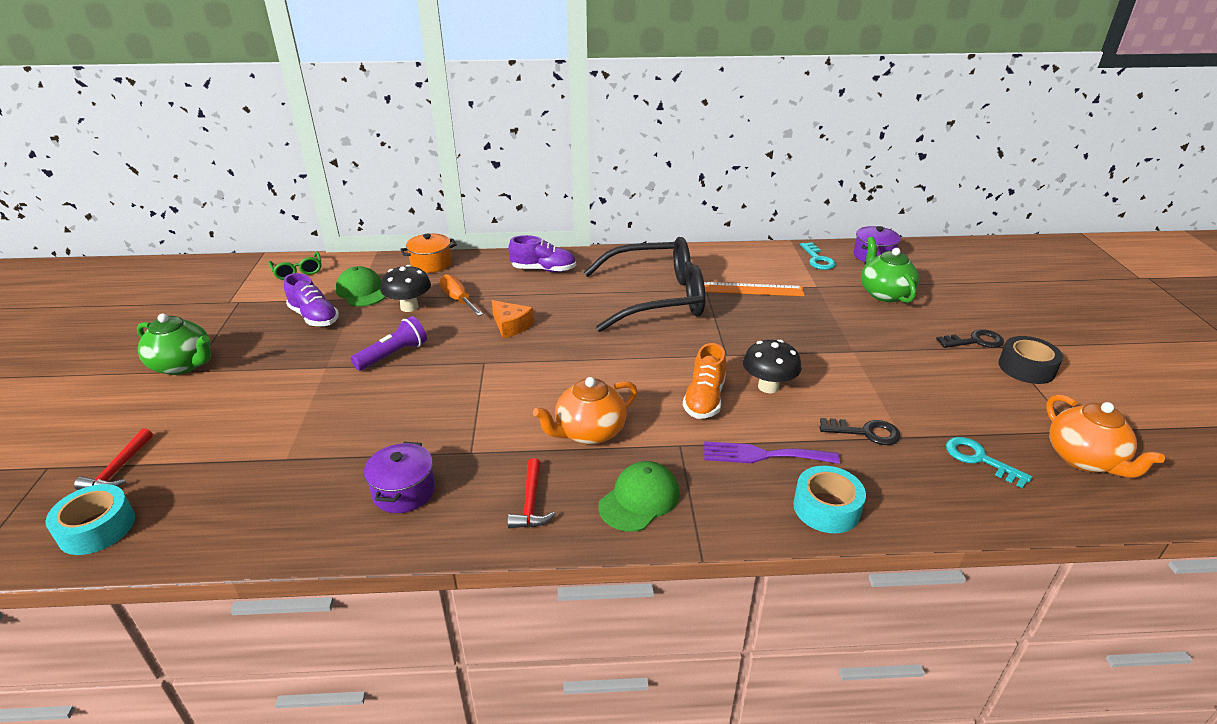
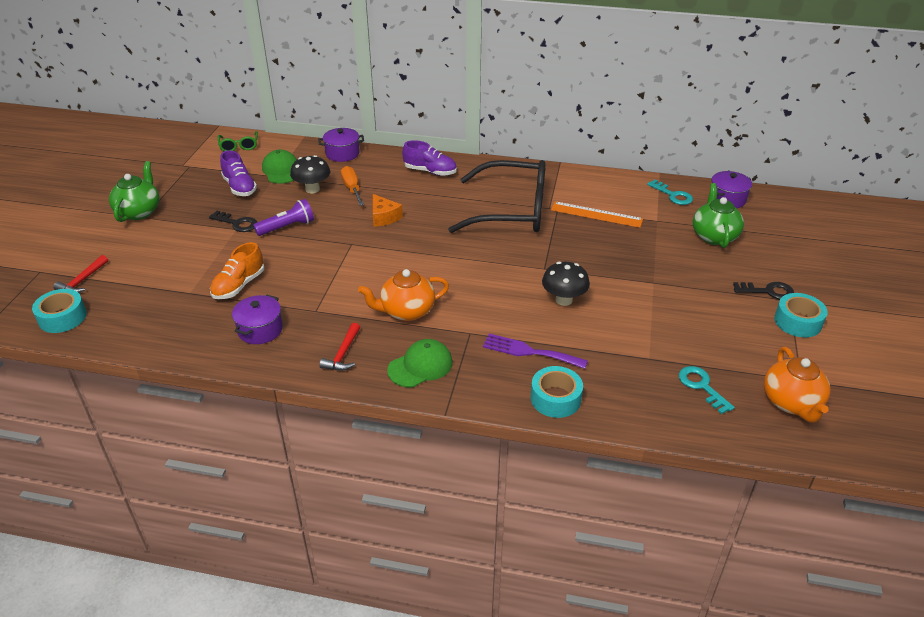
camera: 15 degrees right, 5 degrees up
(183, 365) = (139, 211): green teapot -> green teapot turned 120 degrees counterclockwise
(431, 264) = (342, 153): orange pot -> purple pot
(704, 399) = (507, 301): orange shoe -> orange shoe (239, 285)
(817, 259) = (673, 195): turquoise key -> turquoise key turned 45 degrees counterclockwise
(865, 432) = (621, 349): black key -> black key (237, 223)
(1026, 368) = (798, 322): black tape -> turquoise tape

